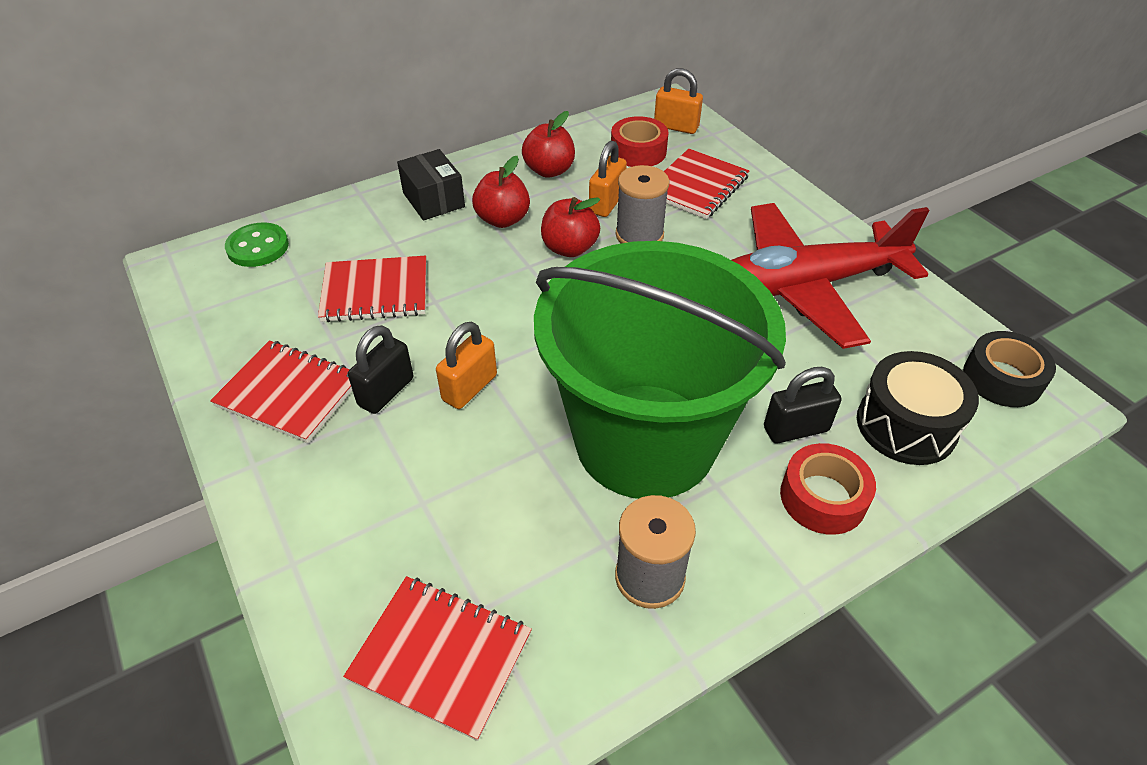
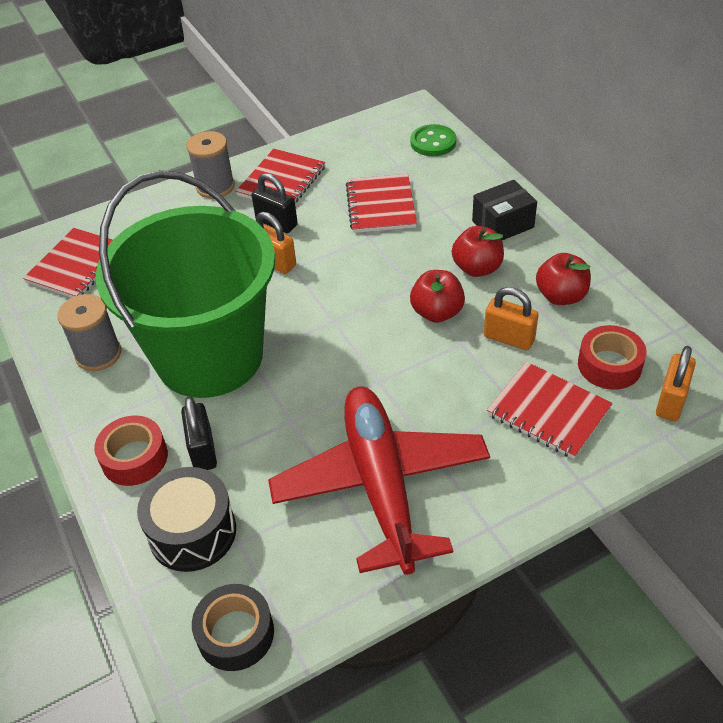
camera: 95 degrees right, 0 degrees up
(639, 235) = (458, 361): grey spool -> grey spool (215, 186)

